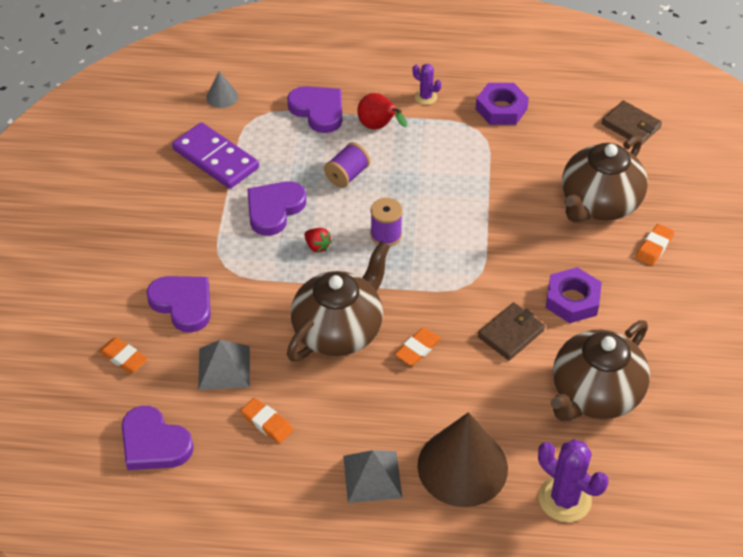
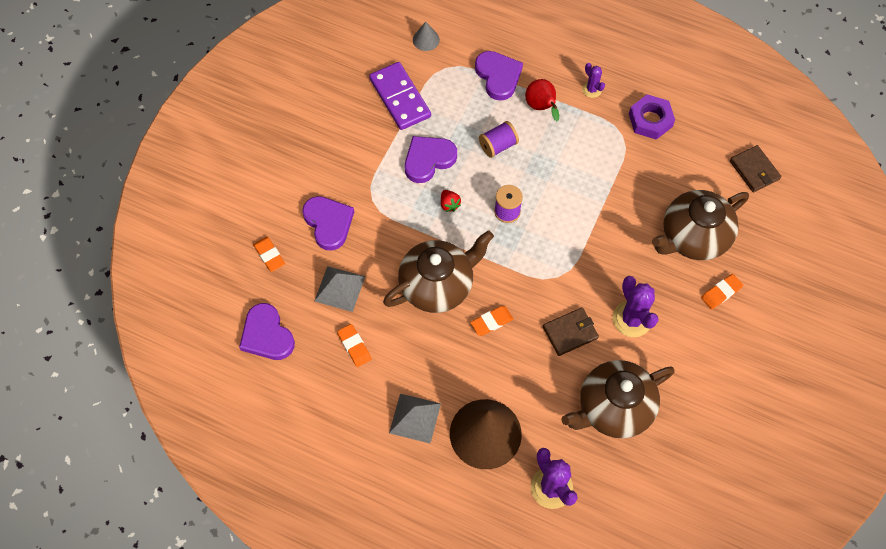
camera: 20 degrees right, 15 degrees up
(572, 300) = (632, 319): purple nut -> purple cactus

